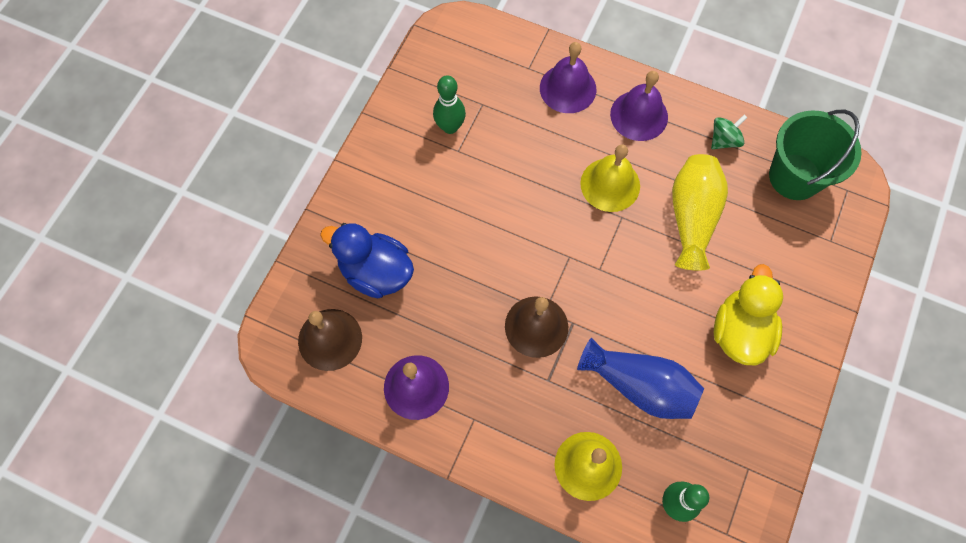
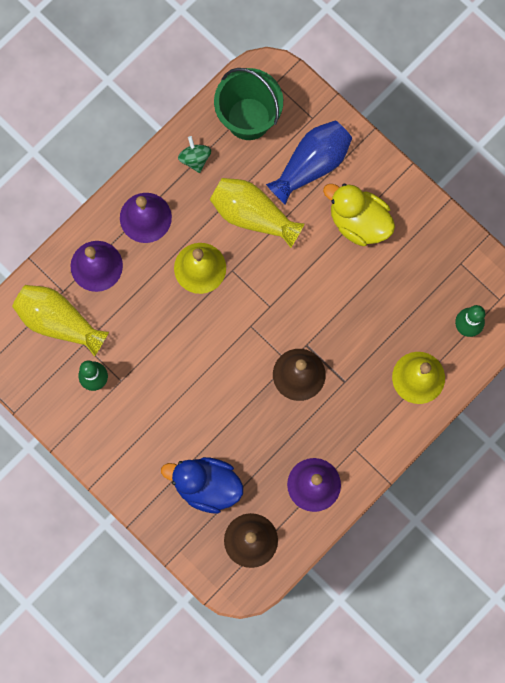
camera: 70 degrees left, 10 degrees up
(376, 272) = (206, 485): blue duck -> blue duck turned 60 degrees clockwise
(496, 75) = (59, 321): none -> yellow vase
(640, 386) = (373, 314): blue vase -> blue vase (311, 165)

